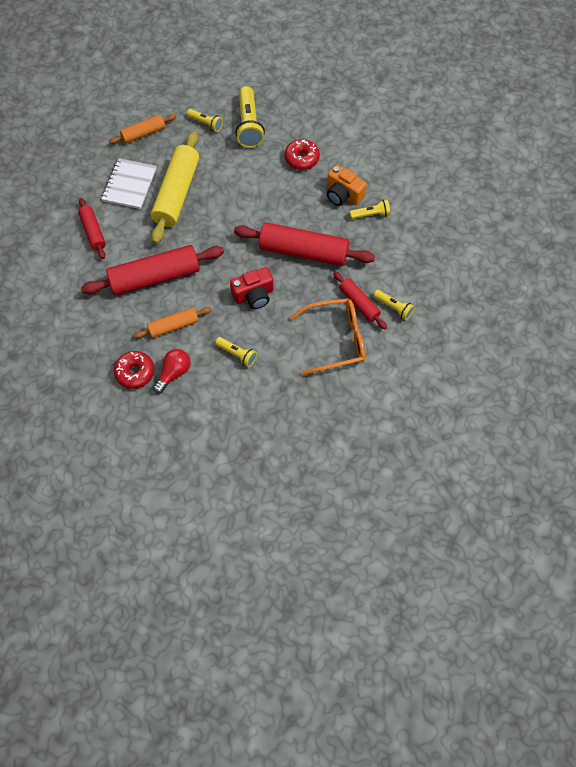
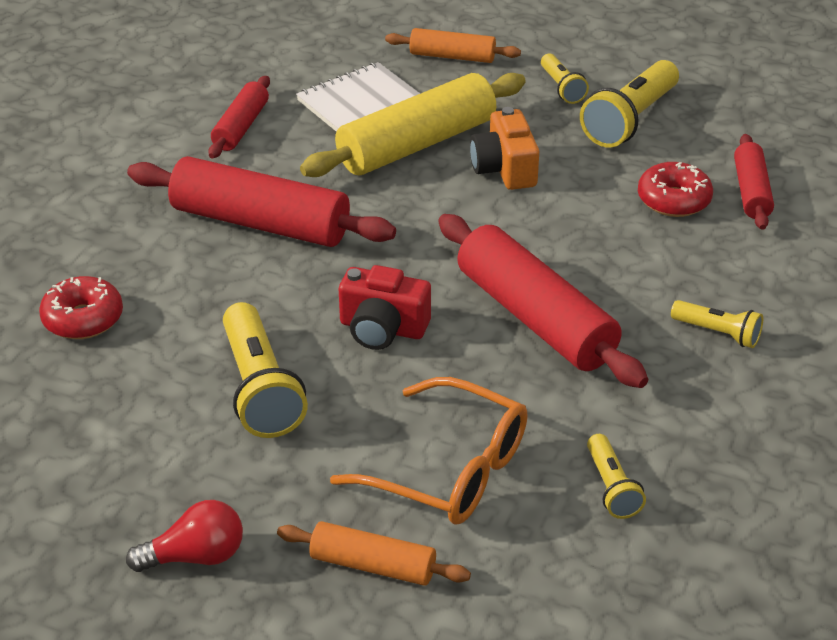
camera: 40 degrees right, 25 degrees down
(173, 326) = (211, 295): orange rolling pin -> orange rolling pin (373, 565)
(174, 373) = (135, 354): red light bulb -> red light bulb (195, 556)
(237, 354) = (260, 389): yellow flashlight -> yellow flashlight, size x1.81
(343, 194) = (695, 281): orange camera -> orange camera (504, 169)
(359, 303) = (552, 443): red rolling pin -> red rolling pin (751, 191)

